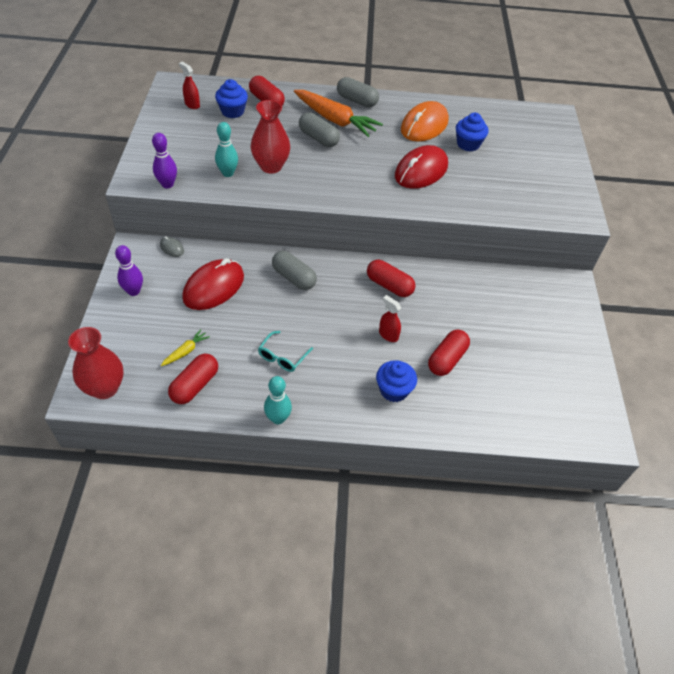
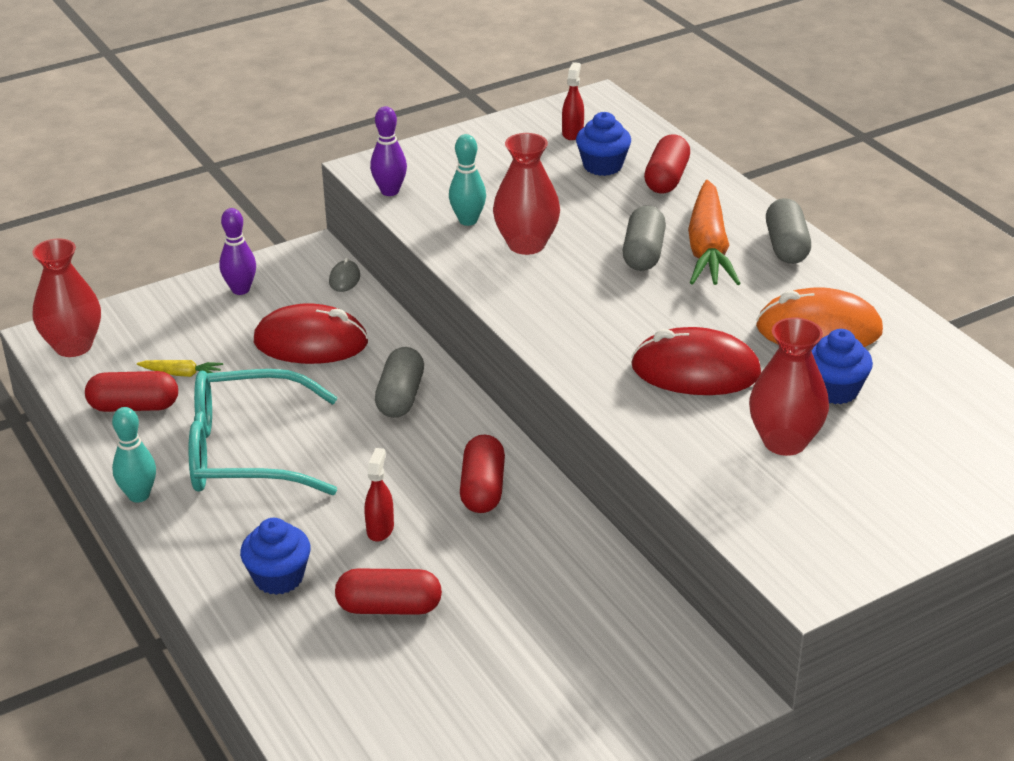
camera: 60 degrees right, 15 degrees down
(282, 357) = (245, 452): turquoise glasses -> turquoise glasses, size x2.26
(490, 175) = (784, 441): none -> red vase

